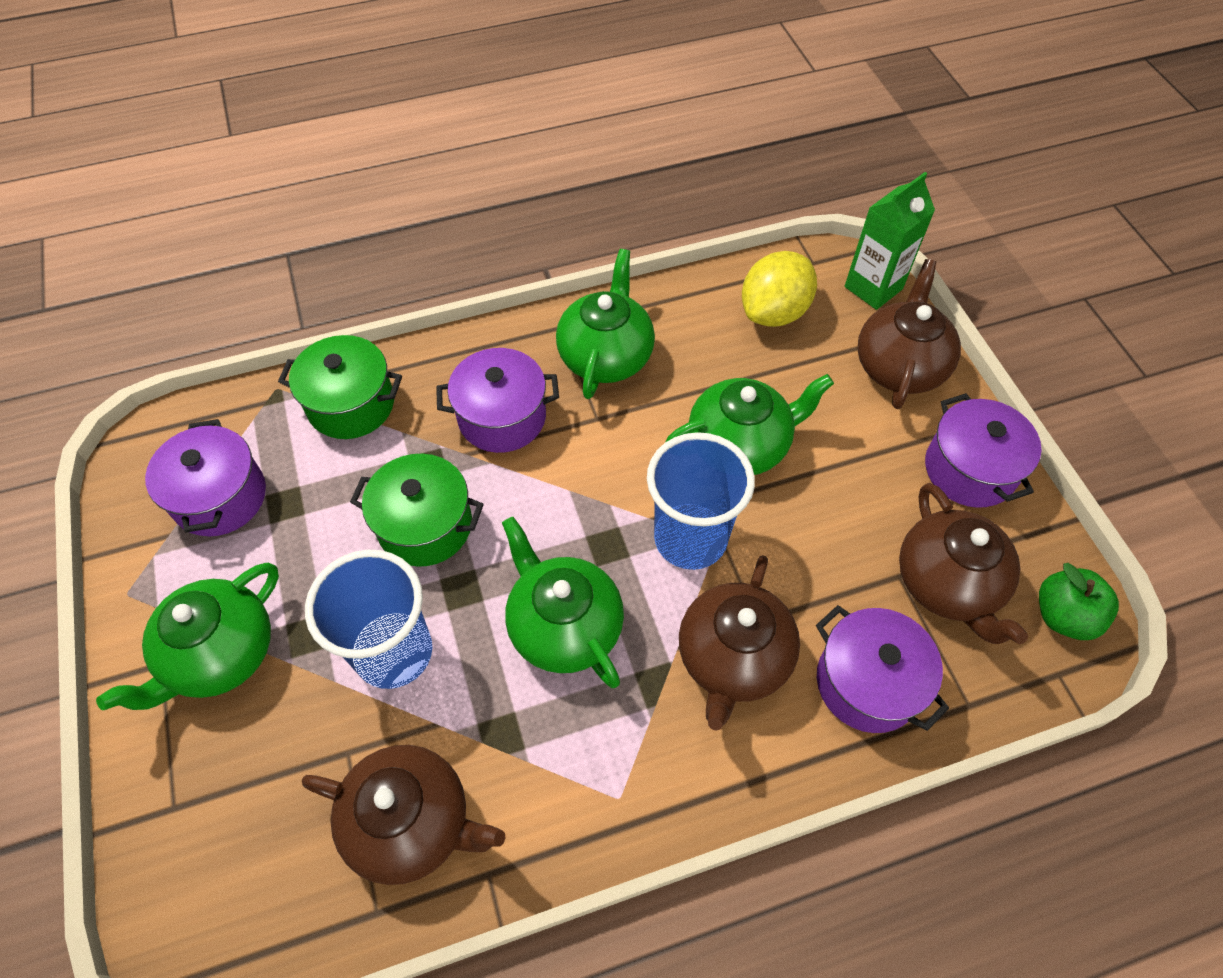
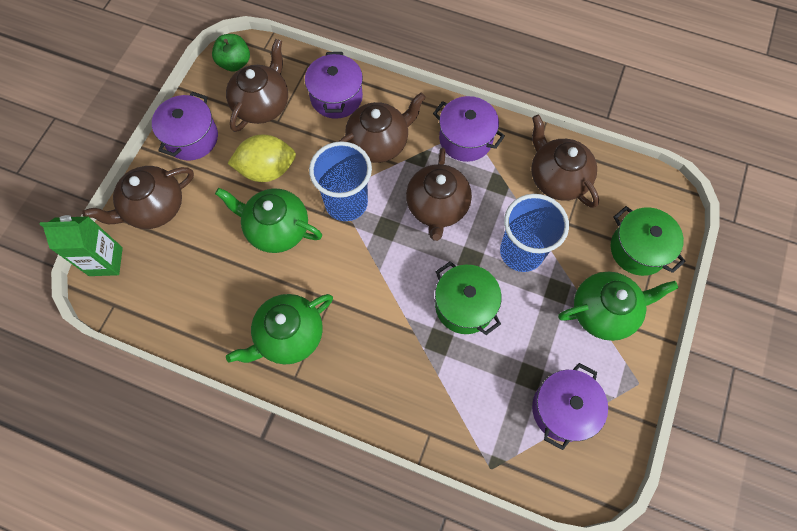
camera: 140 degrees left, 10 degrees up
(351, 404) = (454, 418): green pot -> green pot (638, 249)
(502, 417) = (378, 340): purple pot -> purple pot (465, 139)
(564, 626) = (437, 207): green teapot -> brown teapot
(774, 312) = (173, 290): yellow lemon -> yellow lemon (267, 169)

